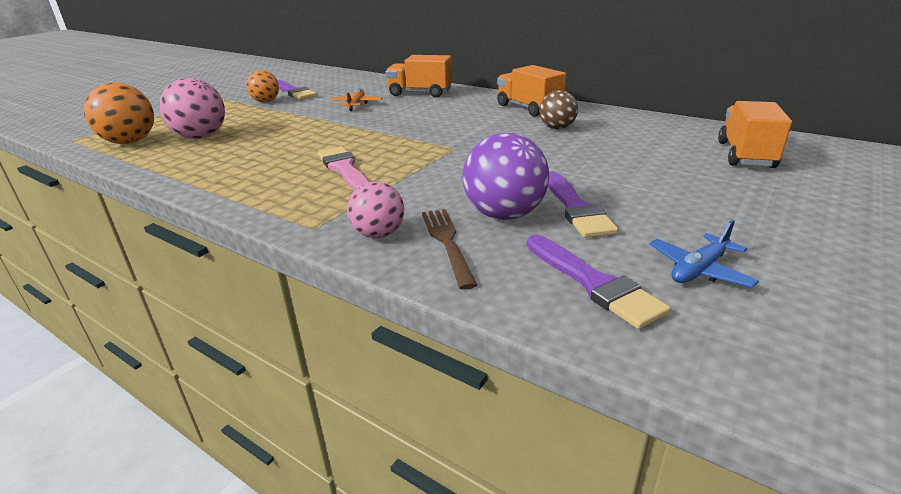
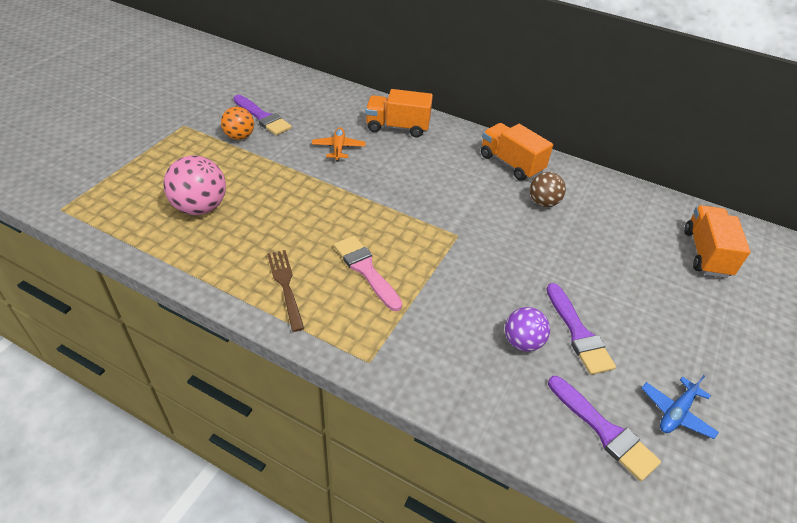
camera: 10 degrees left, 15 degrees up
(130, 142) = (129, 215): orange ball -> none
(378, 234) = (427, 370): pink ball -> none
(447, 242) = (485, 381): brown fork -> brown fork (285, 285)
(504, 214) = (522, 342): purple ball -> purple ball, size x0.63

